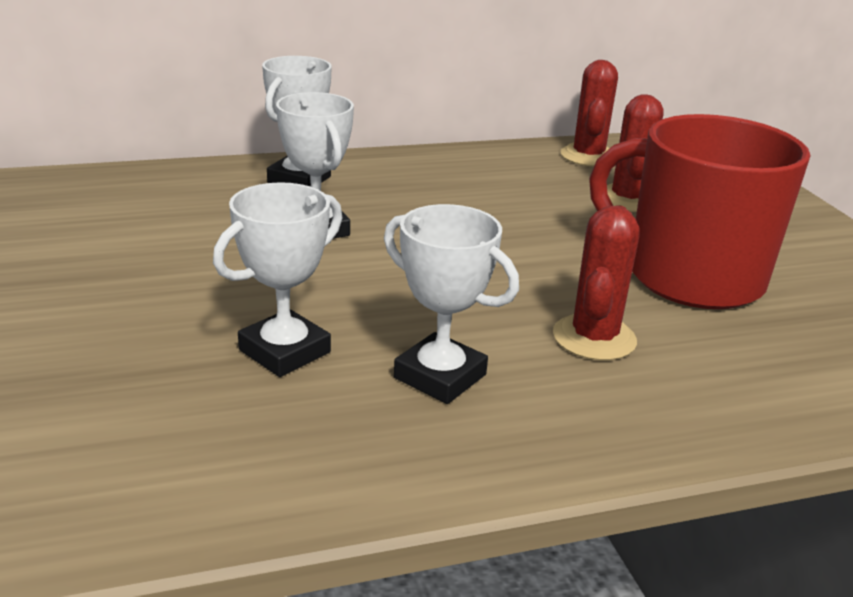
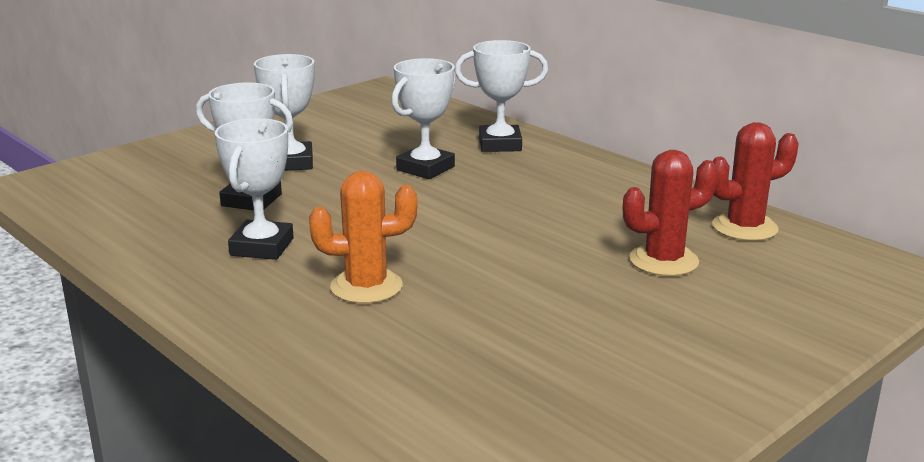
camera: 65 degrees right, 5 degrees down
(192, 296) = (291, 163): none -> white trophy
(594, 338) = (366, 287): red cactus -> orange cactus
(690, 276) = (527, 310): red mug -> none

